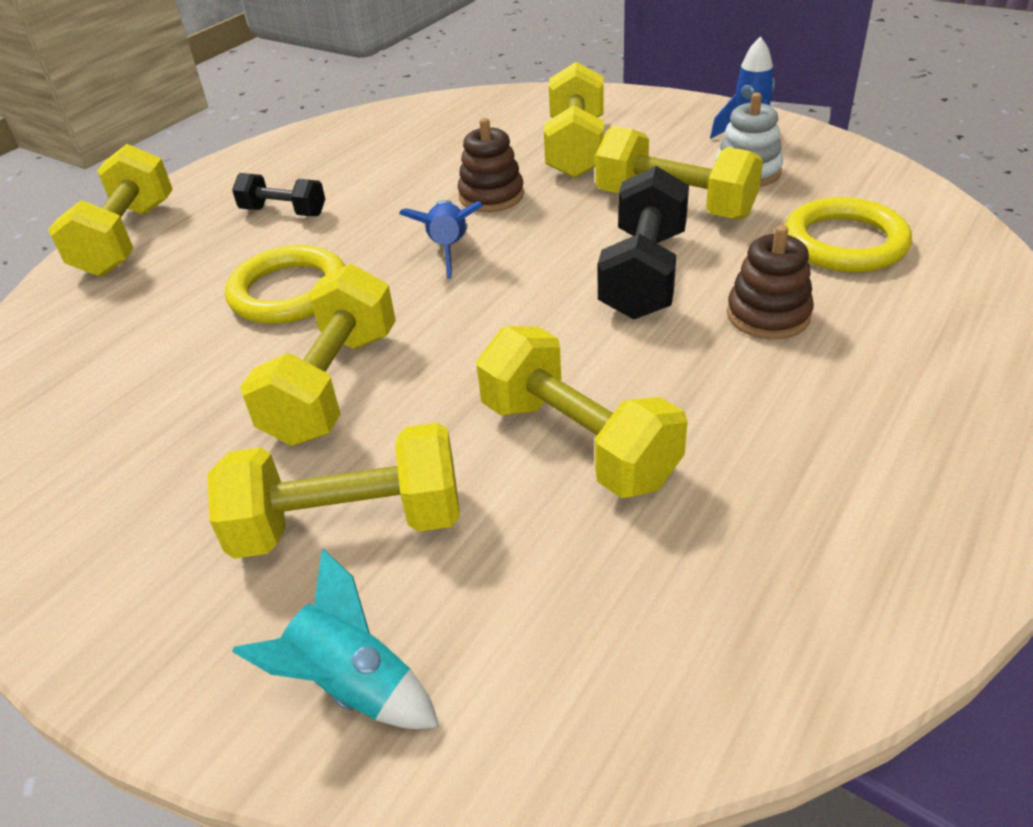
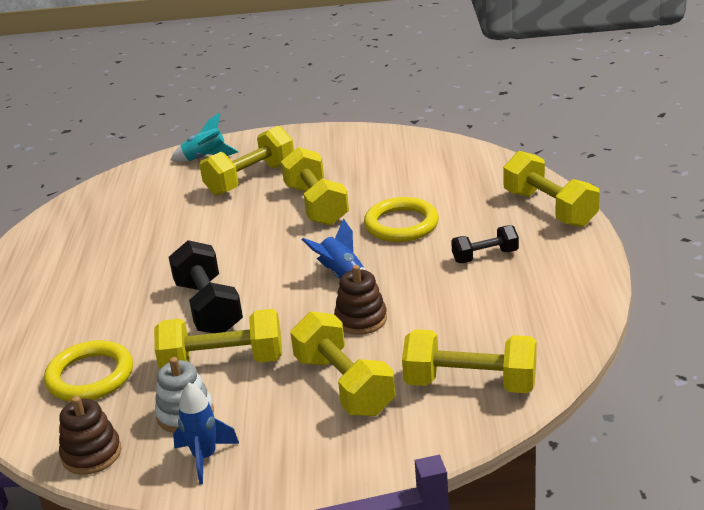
camera: 145 degrees right, 10 degrees down
(577, 442) = (184, 229): yellow dumbbell -> yellow dumbbell (470, 384)
(768, 315) = (122, 312): brown stacking toy -> brown stacking toy (91, 454)

